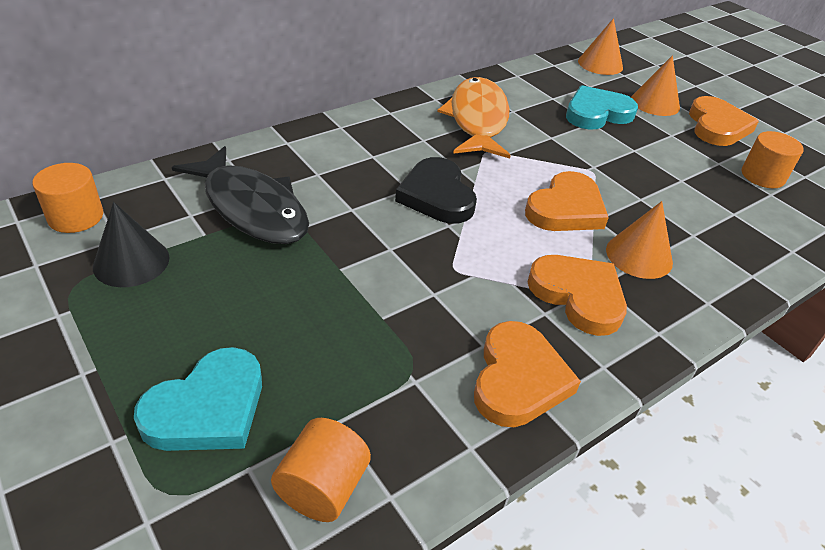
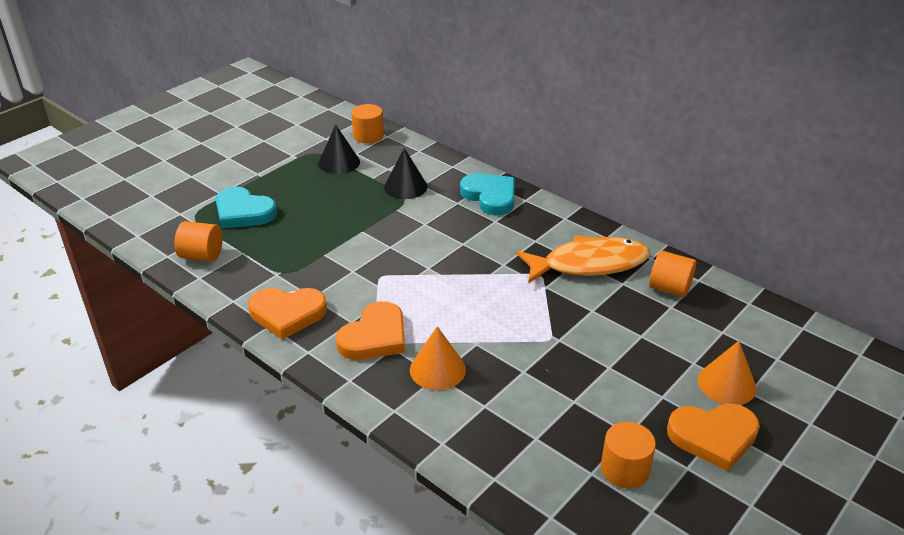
camera: 80 degrees right, 5 degrees down
(252, 208) = (405, 187): black fish -> black cone
(436, 196) = (461, 257): black heart -> none
(527, 91) = (669, 288): none -> orange cylinder
(566, 209) = (481, 325): orange heart -> none
(597, 113) = (664, 338): turquoise heart -> turquoise heart (490, 196)
(600, 64) = (786, 338): orange cone -> none

